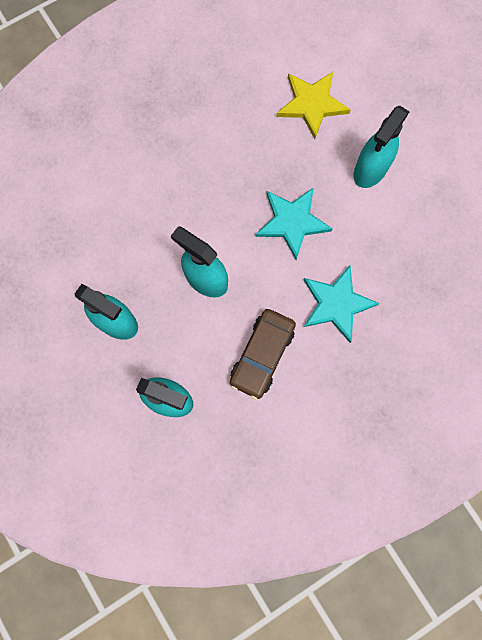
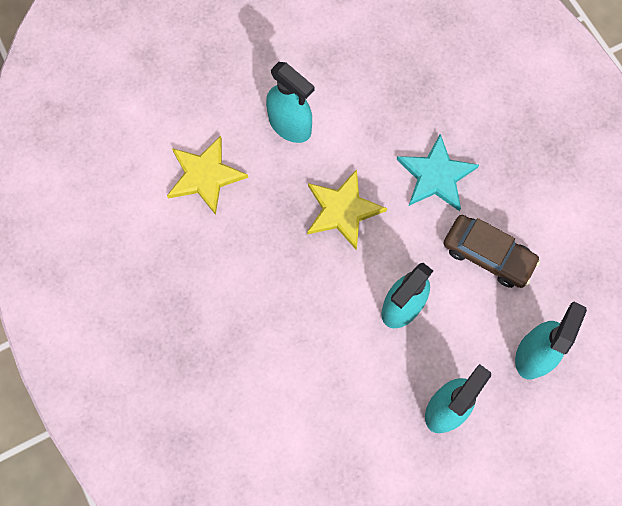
camera: 85 degrees left, 5 degrees down
(292, 222) = (342, 210): turquoise star -> yellow star

